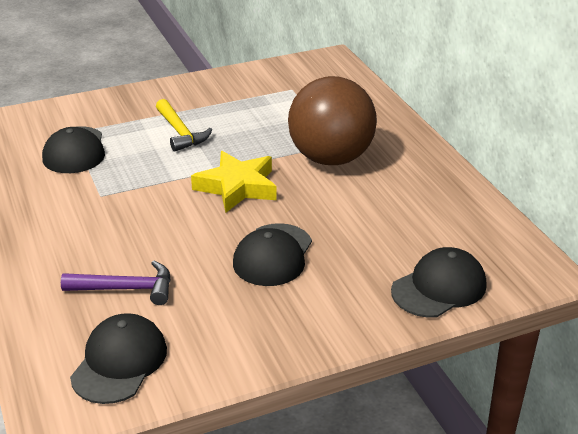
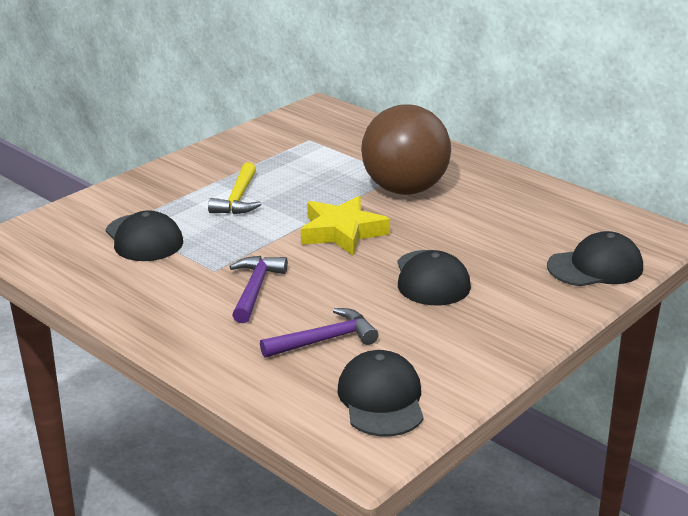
camera: 25 degrees left, 5 degrees down
(116, 222) = (255, 289): none -> purple hammer
(180, 132) = (238, 199): yellow hammer -> yellow hammer turned 60 degrees clockwise
(439, 288) = (595, 267): black cap -> black cap turned 45 degrees clockwise

